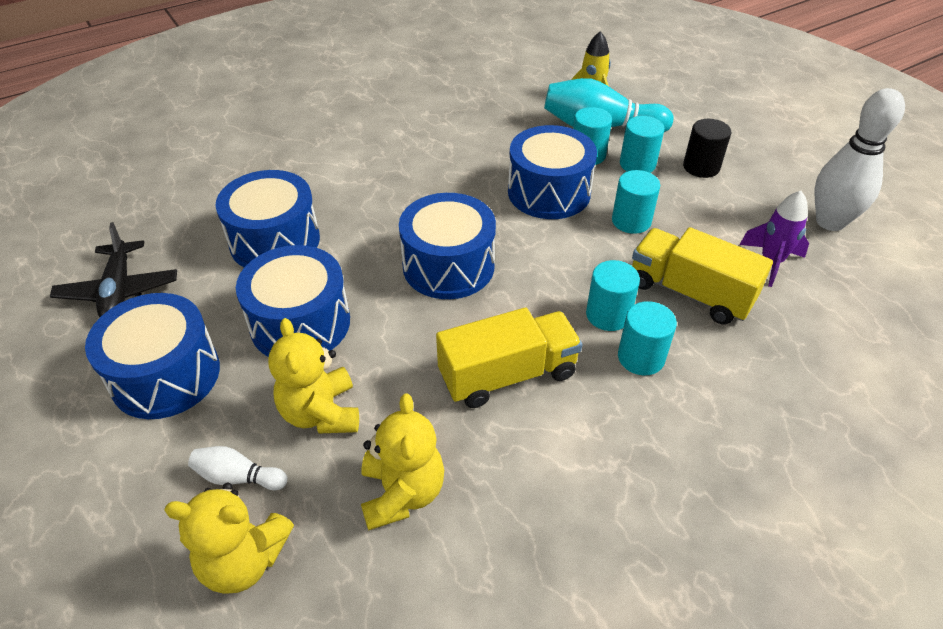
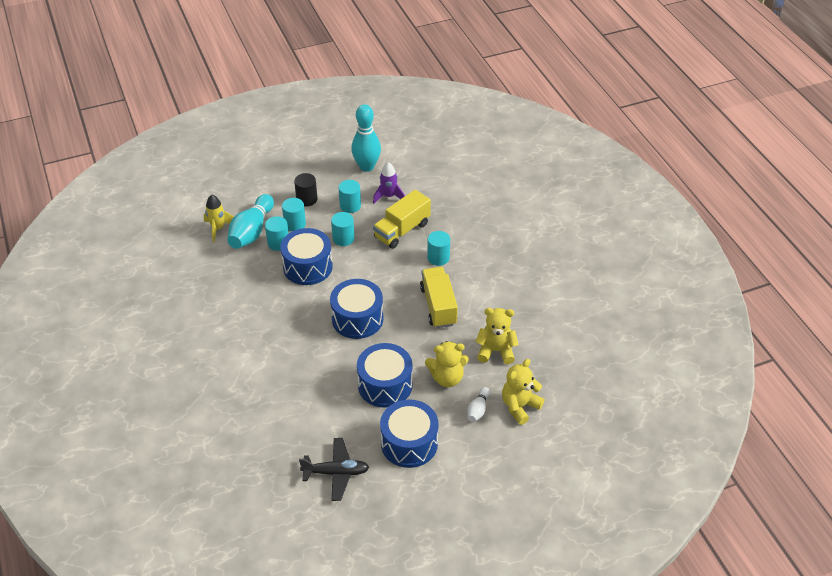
camera: 80 degrees left, 0 degrees up
(244, 560) = (519, 406): yellow teddy bear -> yellow teddy bear turned 150 degrees counterclockwise
(275, 241) = (313, 396): blue drum -> none
(608, 315) = (409, 263): turquoise cylinder -> turquoise cylinder (350, 206)
(830, 222) = (366, 166): white bowling pin -> turquoise bowling pin

